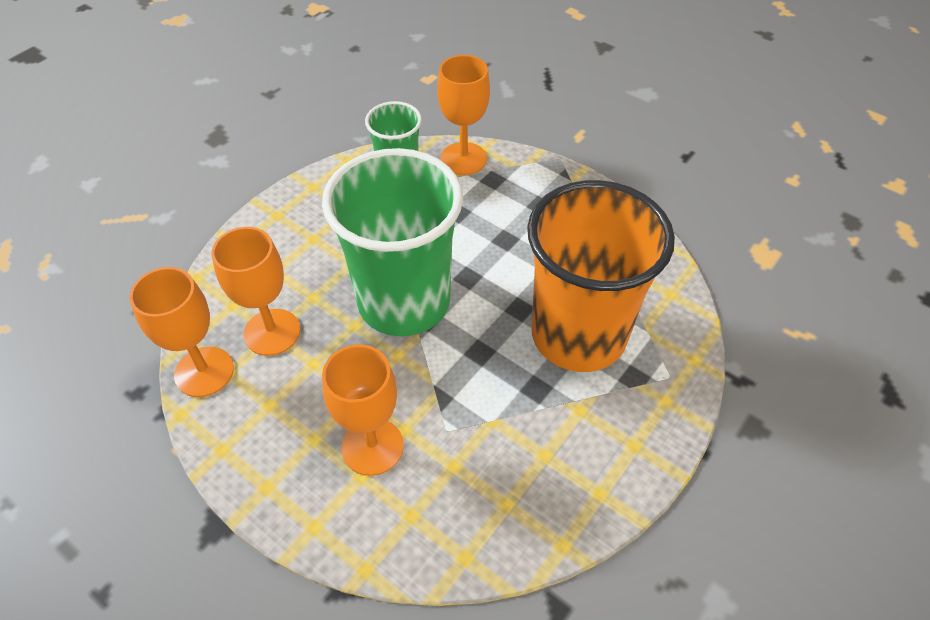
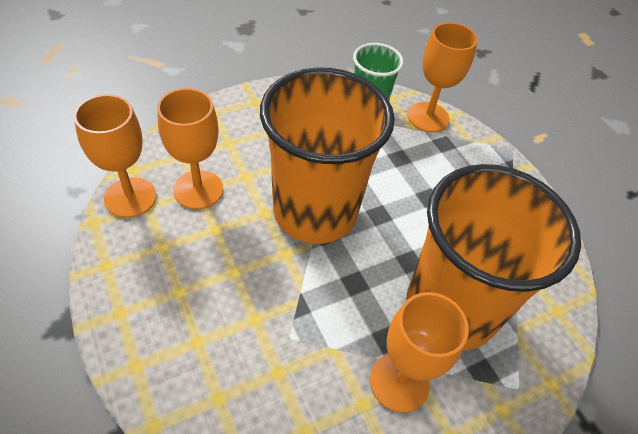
camera: 20 degrees right, 0 degrees up
(372, 446) = (221, 321): orange goblet -> orange goblet (399, 382)
(404, 302) = (315, 212): green cup -> orange cup

